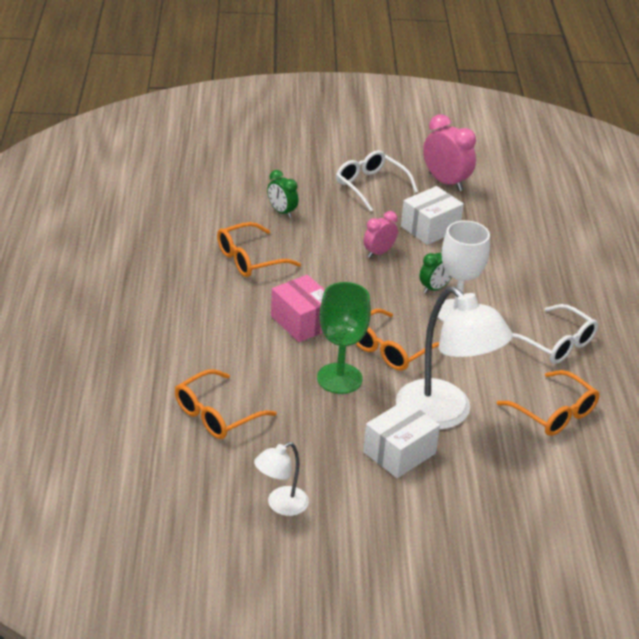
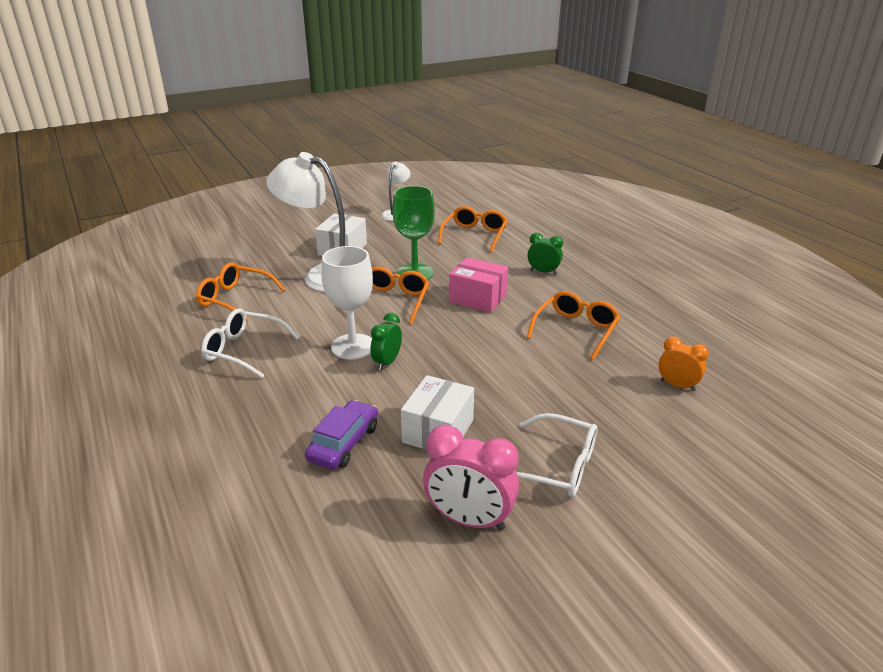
camera: 155 degrees right, 5 degrees down
(231, 197) = (677, 385): none -> orange clock
(281, 212) = (609, 388): green clock -> green clock (543, 272)
(379, 253) = (469, 379): pink clock -> none
(500, 243) = (344, 443): none -> purple car

